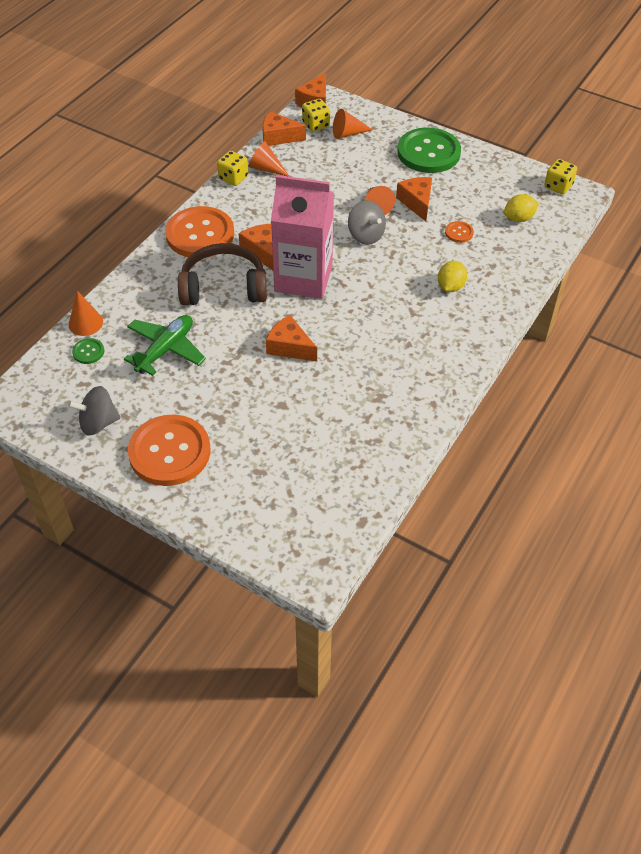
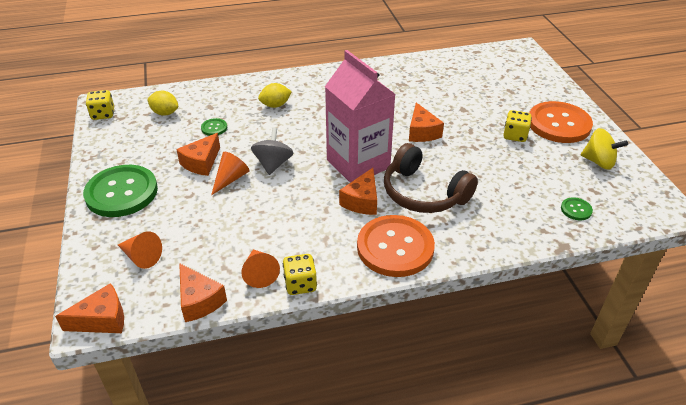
camera: 135 degrees left, 10 degrees down
(85, 323) = (563, 233): orange cone -> none
(98, 423) = (598, 162): grey spinning top -> yellow spinning top
(166, 349) = (511, 177): green plane -> none
(316, 125) = (148, 288): yellow dice -> yellow dice (515, 135)
(459, 233) = (214, 128): orange button -> green button

